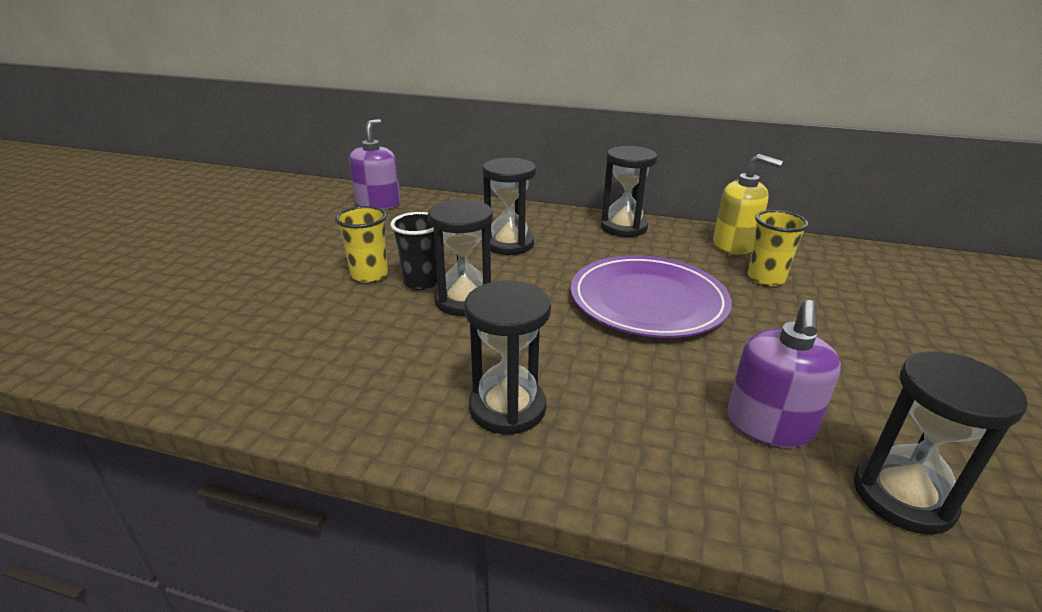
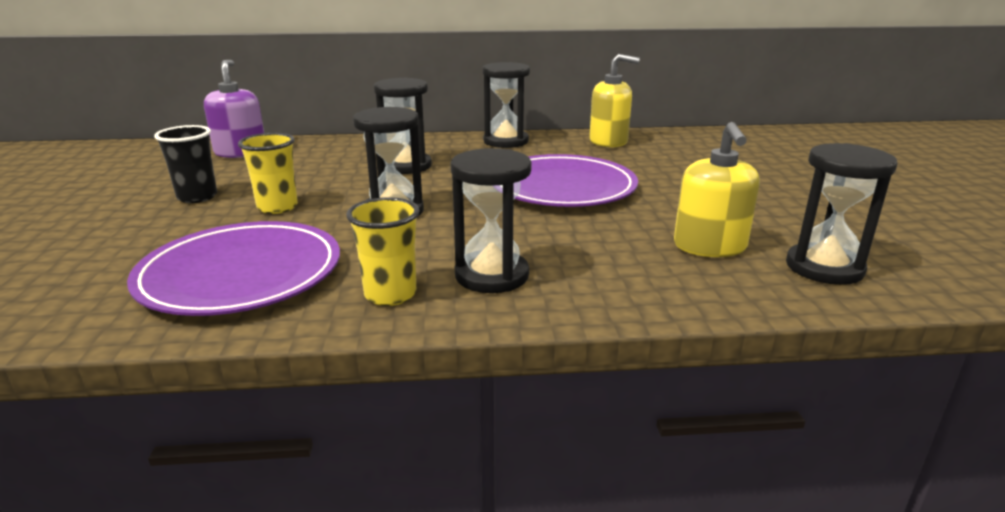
camera: 20 degrees left, 5 degrees down
(294, 350) = (241, 274): none -> purple plate
(421, 282) = (339, 204): black cup -> black cup (197, 197)
(766, 278) = (648, 159): yellow cup -> yellow cup (390, 294)
(769, 425) = (709, 246): purple soap dispenser -> yellow soap dispenser

